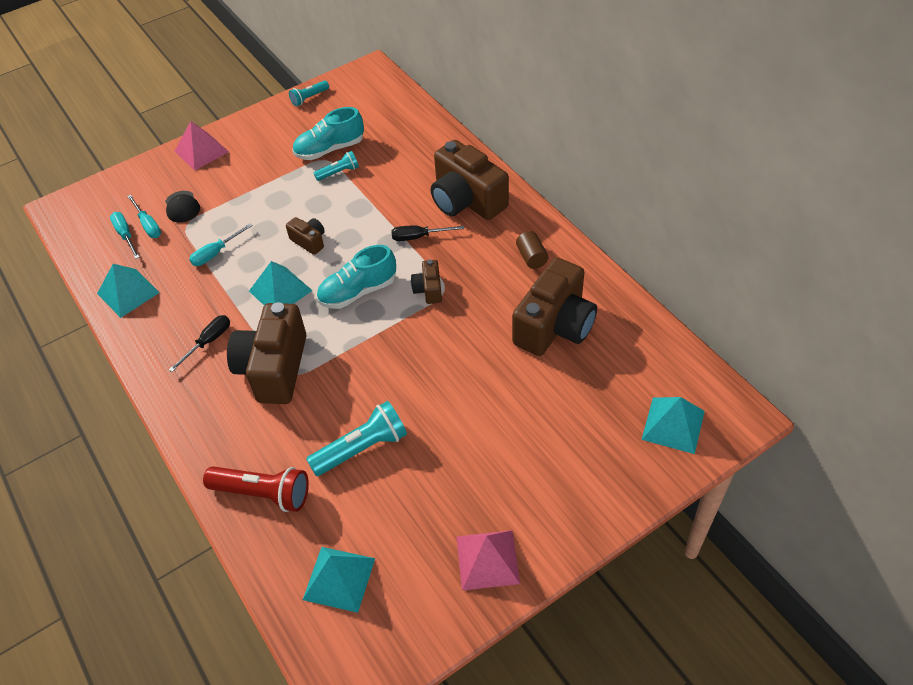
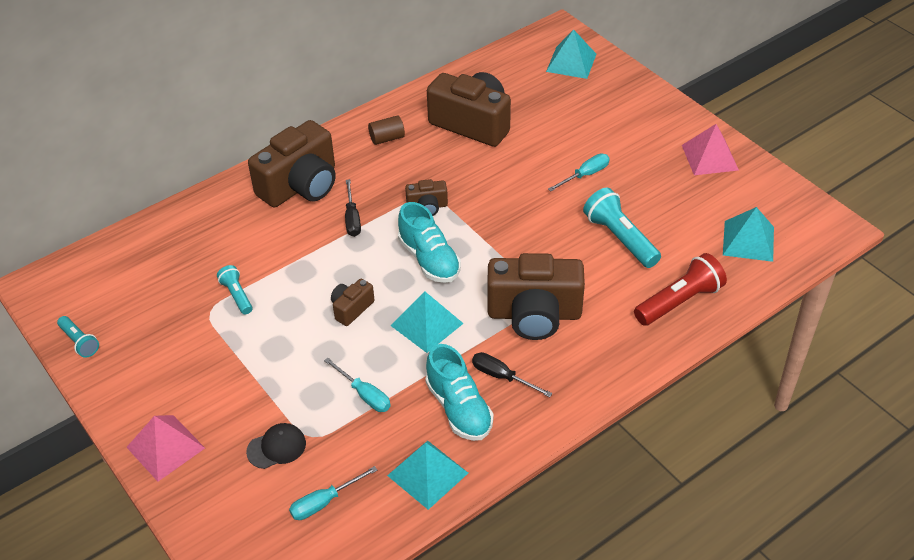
camera: 95 degrees left, 5 degrees down
(148, 225) = (307, 480): turquoise screwdriver -> turquoise screwdriver (585, 175)
(263, 493) = (679, 301): red flashlight -> red flashlight turned 45 degrees clockwise
(330, 149) = (191, 308): turquoise shoe -> turquoise shoe (459, 408)

